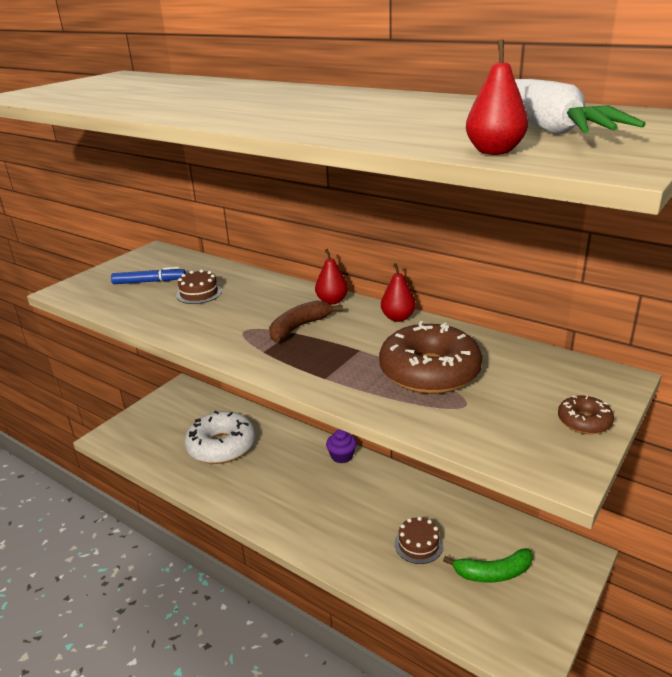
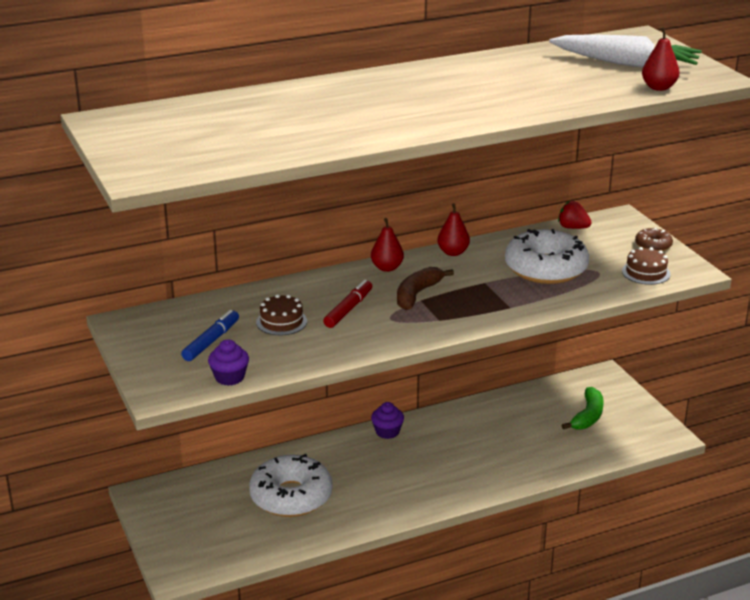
camera: 60 degrees left, 0 degrees up
(100, 304) = (229, 377): none -> purple cupcake
(243, 309) = (348, 309): none -> red marker
(299, 327) = (417, 294): brown banana -> brown banana turned 45 degrees clockwise
(418, 544) = (531, 436): brown cake -> brown cake (646, 272)
(429, 372) = (546, 268): brown donut -> white donut
(542, 358) = (573, 228): none -> red strawberry

